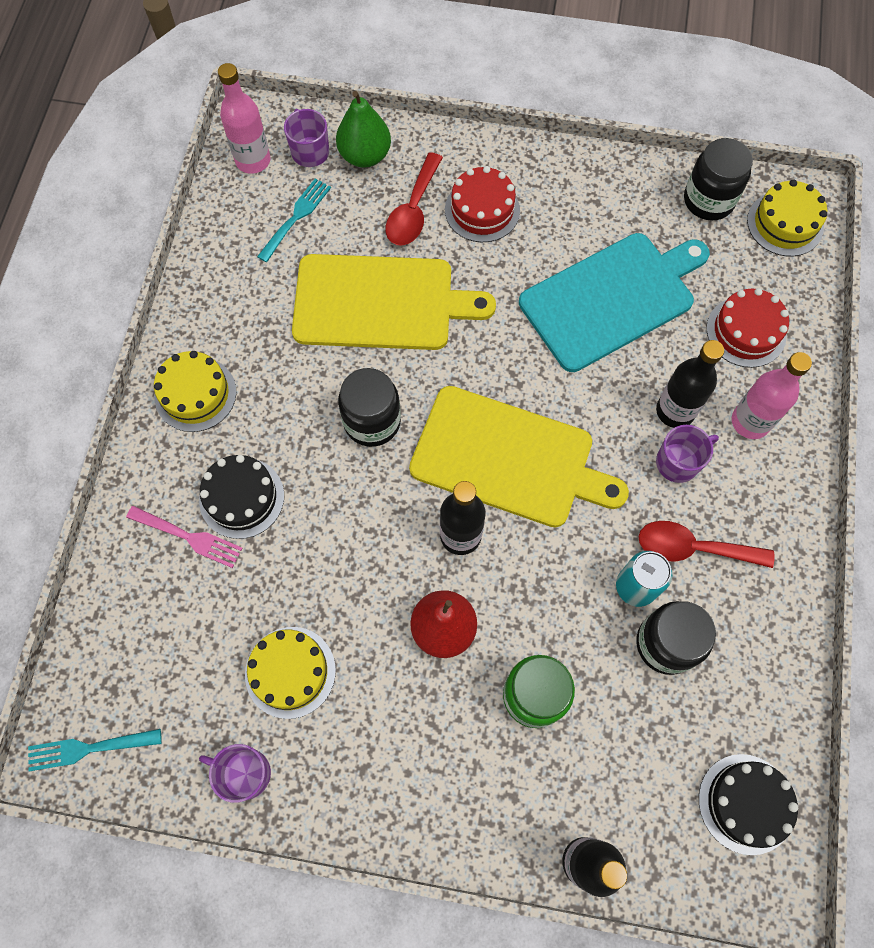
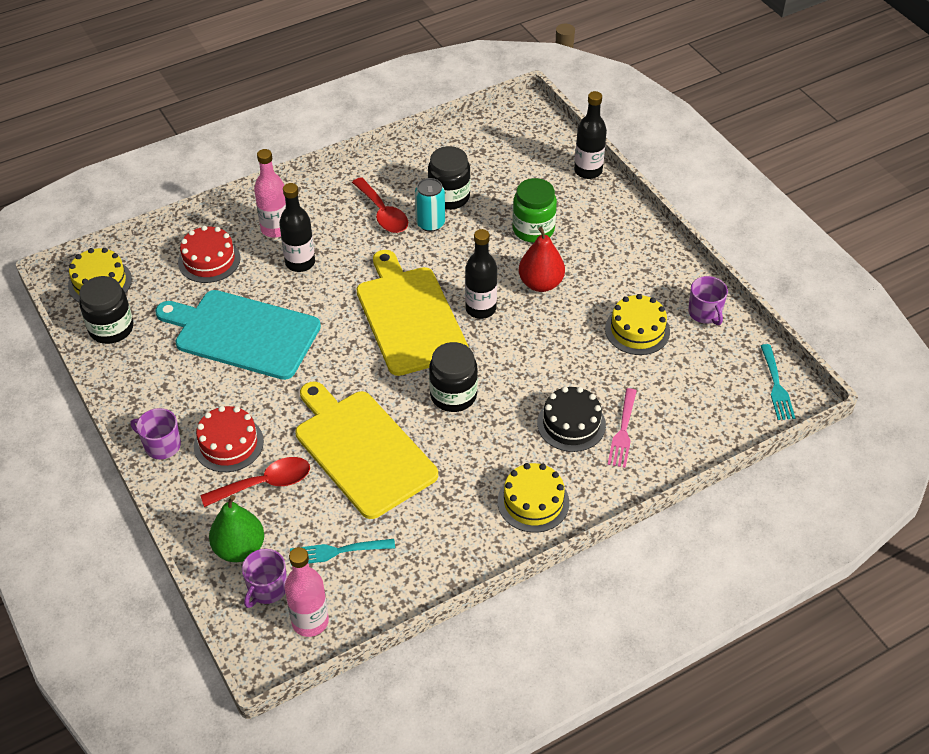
camera: 130 degrees left, 20 degrees down
(89, 748) = (776, 386): turquoise fork -> turquoise fork turned 45 degrees clockwise
(188, 537) = (623, 431): pink fork -> pink fork turned 150 degrees counterclockwise
(678, 462) = (334, 245): purple mug -> purple mug (161, 445)
(746, 803) = (497, 134): black cake -> none

